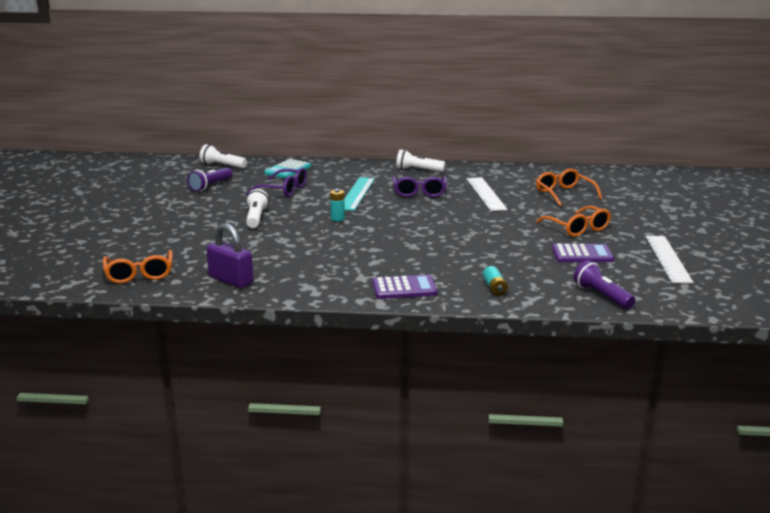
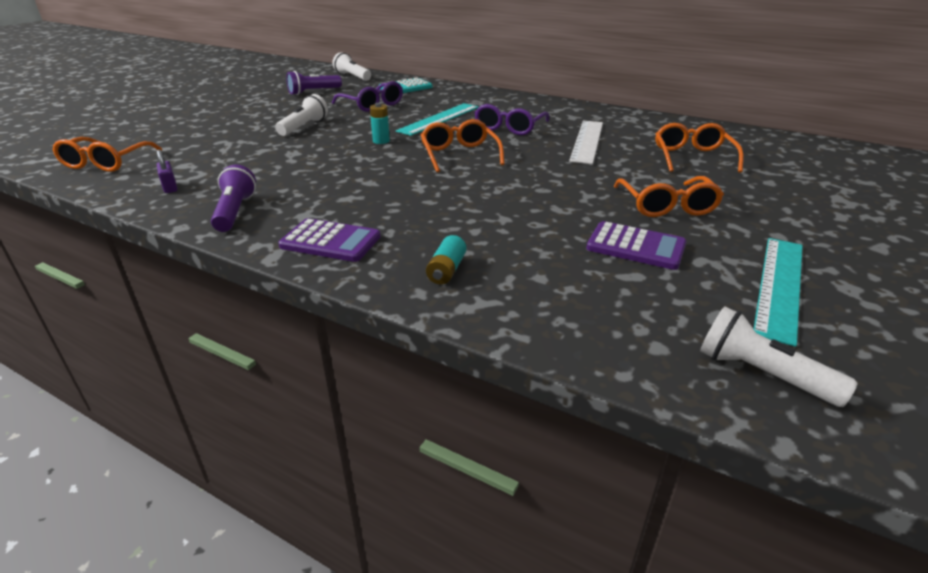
camera: 25 degrees right, 10 degrees up
(231, 280) = (170, 187): purple padlock -> purple padlock, size x0.52
(410, 219) = (459, 155): none -> orange glasses
(418, 170) = (537, 105): white flashlight -> white flashlight (761, 374)
(601, 296) = (599, 328): purple flashlight -> purple flashlight (235, 211)
(668, 259) = (780, 286): white ruler -> turquoise ruler

